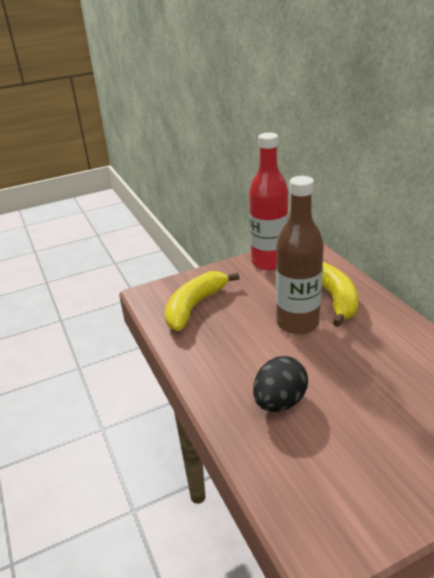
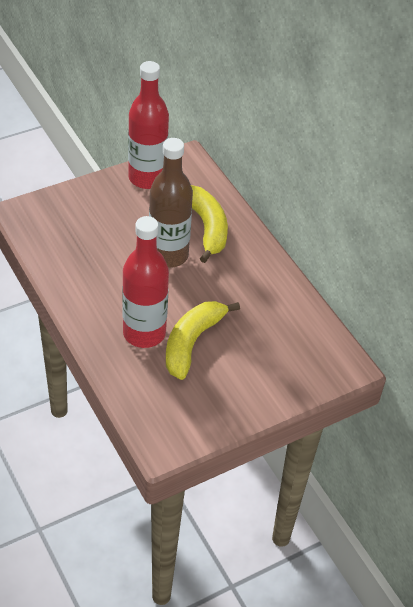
camera: 10 degrees left, 15 degrees up
(194, 306) = (68, 230): yellow banana -> yellow banana (192, 342)
(279, 402) = (144, 333): black egg -> red bottle

